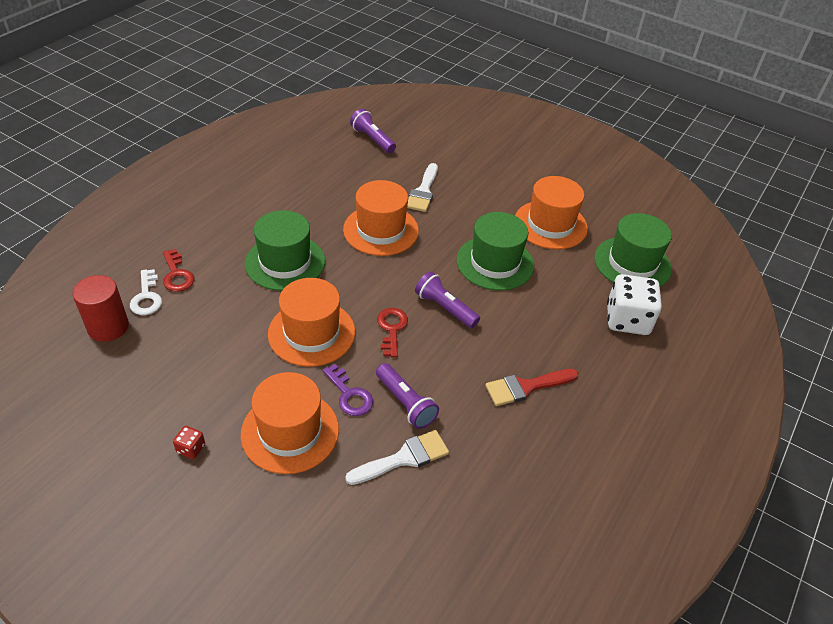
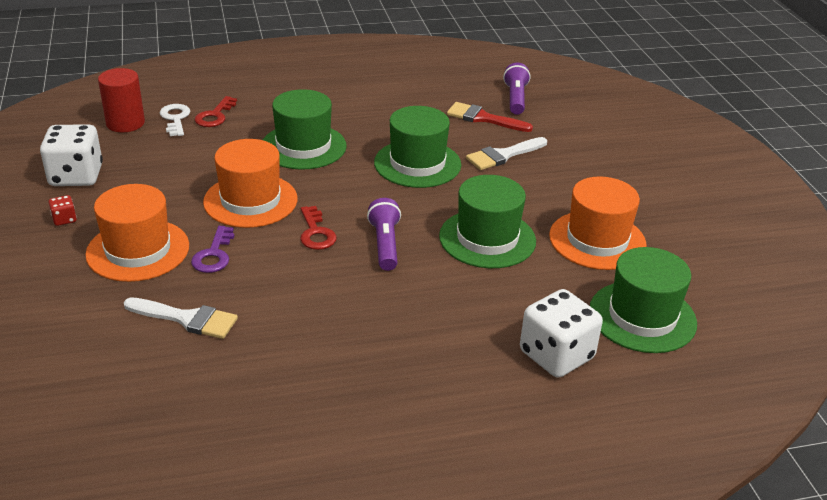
camera: 45 degrees right, 10 degrees down
(140, 403) = (76, 176): none -> white dice
(147, 297) = (175, 119): white key -> white key turned 135 degrees clockwise
(381, 230) = (417, 164): orange hat -> green hat
(391, 329) = (316, 233): red key -> red key turned 120 degrees clockwise
(405, 403) = (246, 286): purple flashlight -> none
(526, 387) = (365, 340): red brush -> red brush (483, 118)

